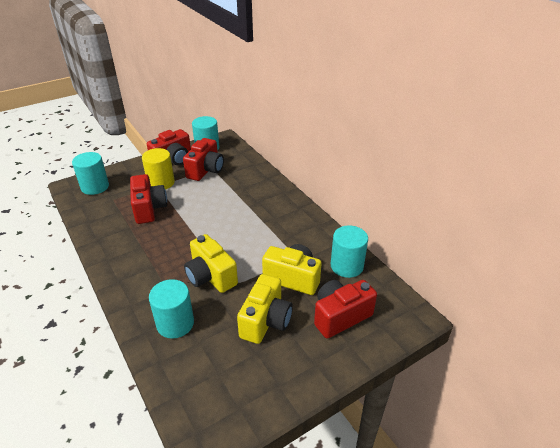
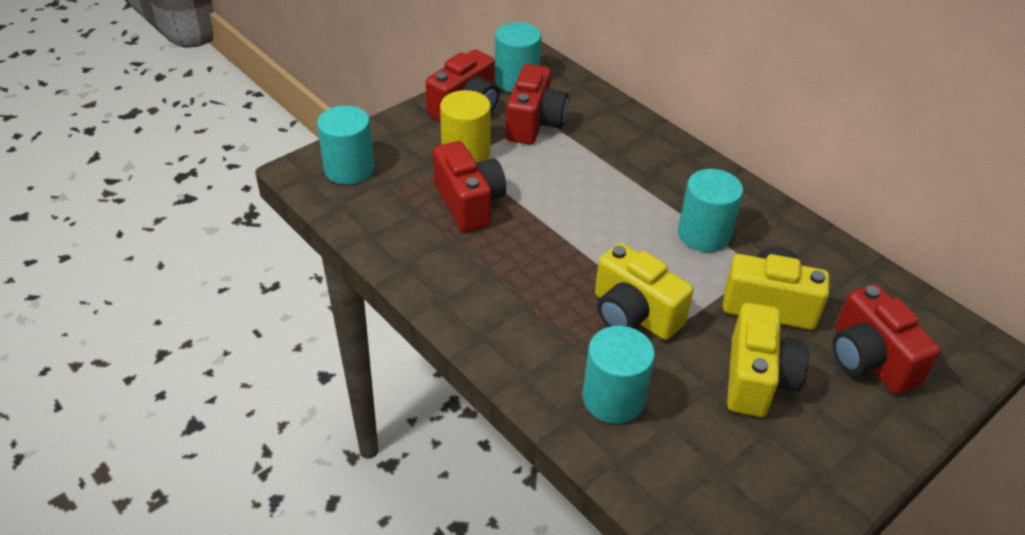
camera: 10 degrees left, 5 degrees up
(340, 316) = (869, 359): red camera -> red camera turned 75 degrees counterclockwise
(347, 266) = (846, 276): turquoise cylinder -> turquoise cylinder (704, 234)

